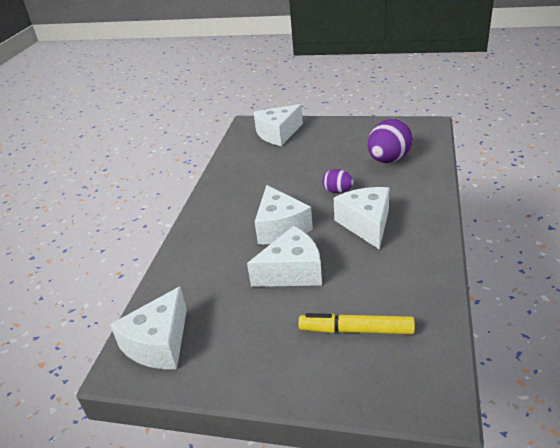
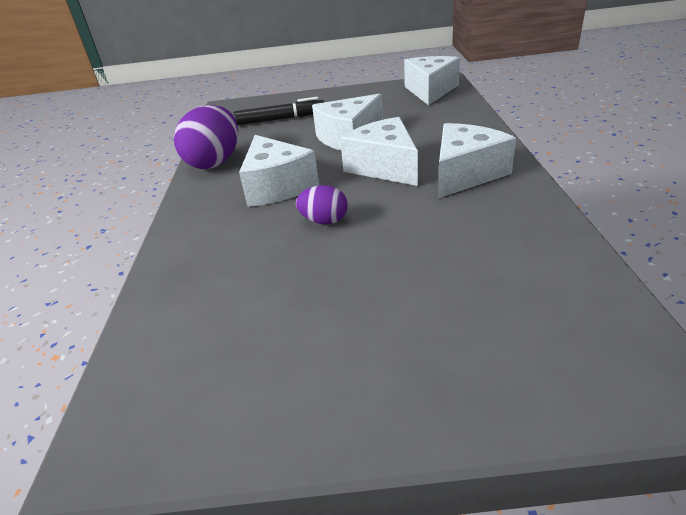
camera: 165 degrees right, 0 degrees up
(278, 134) = (530, 345): white cheese -> white cheese (465, 174)
(356, 330) = (281, 119): yellow marker -> black marker
(388, 160) = (238, 296): purple egg -> purple egg (215, 162)

